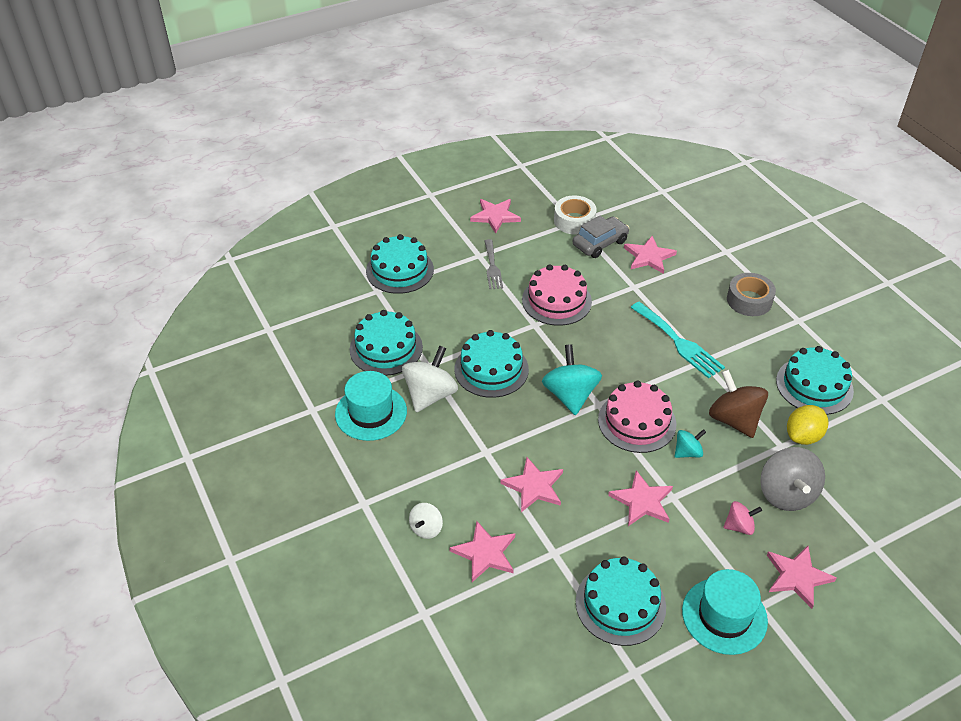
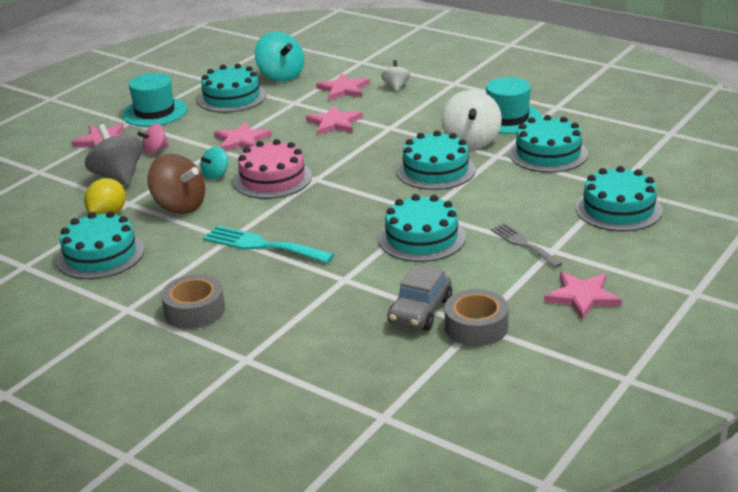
camera: 155 degrees right, 15 degrees down
(556, 301) = (422, 238): pink cake -> turquoise cake
(570, 395) = (346, 176): turquoise spinning top -> turquoise spinning top (281, 76)
(574, 221) = (476, 327): white tape -> grey tape
(649, 257) = (346, 317): pink star -> none

